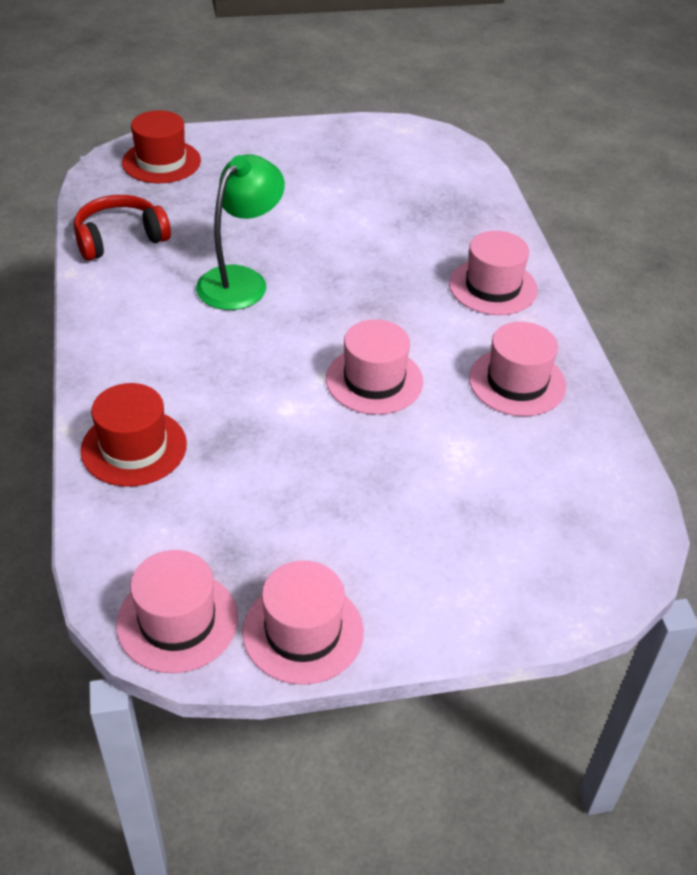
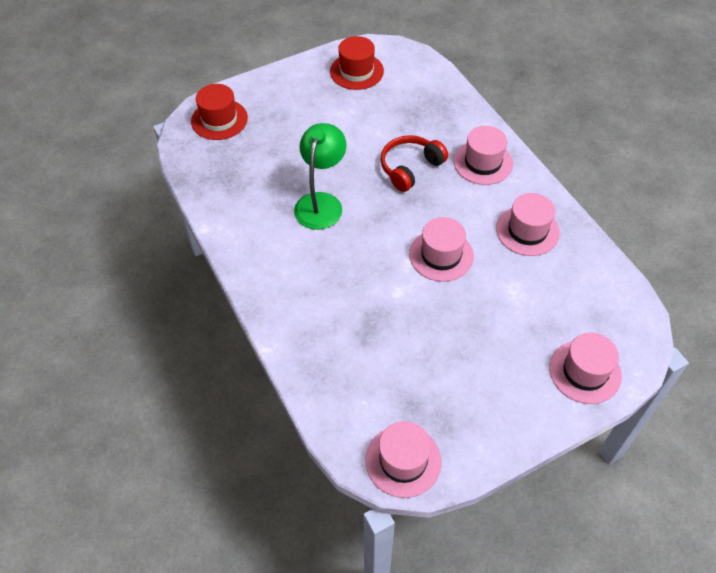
camera: 15 degrees left, 10 degrees up
(120, 239) = (224, 192): red headphones -> red headphones (410, 168)
(134, 447) = (316, 350): red hat -> red hat (356, 71)
(303, 631) = (479, 443): pink hat -> pink hat (585, 371)

